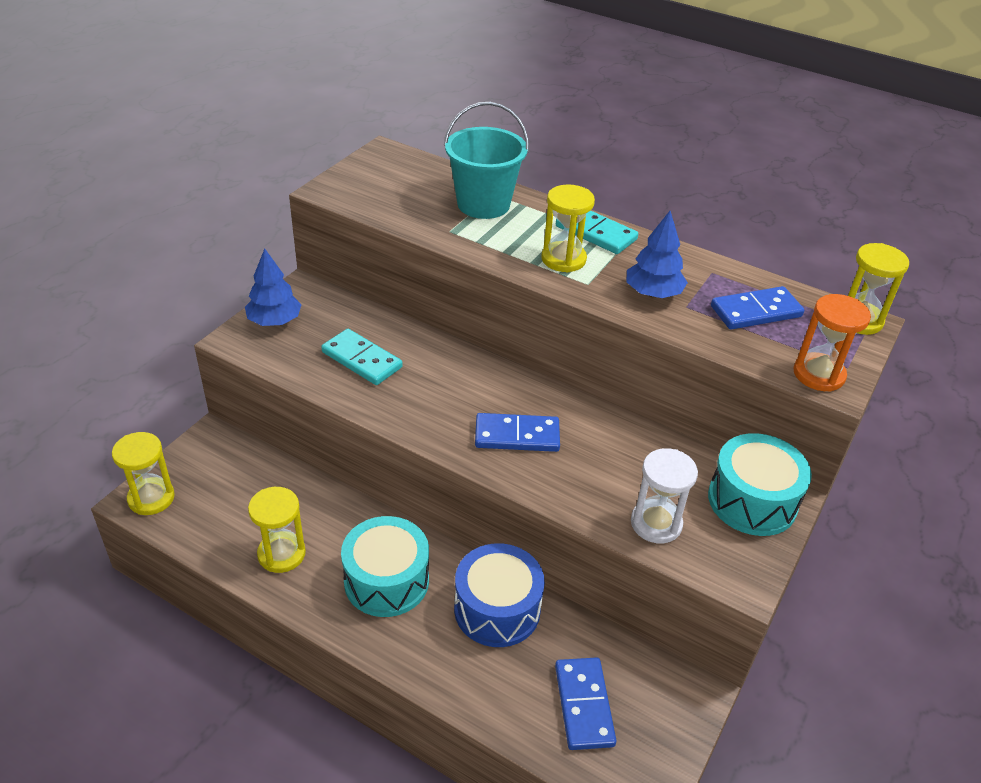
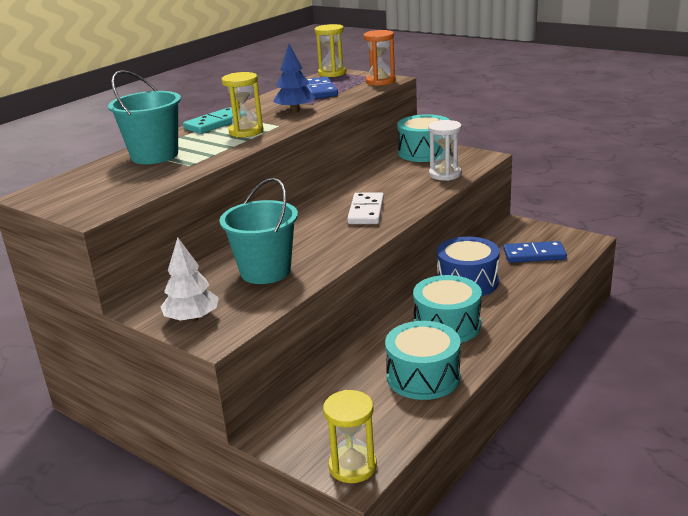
camera: 80 degrees left, 15 degrees down
(274, 321) = (192, 318): blue tree -> white tree
(281, 554) = (423, 376): yellow hourglass -> turquoise drum
(362, 360) = (265, 271): turquoise domino -> turquoise bucket
(517, 435) = (366, 211): blue domino -> white domino

